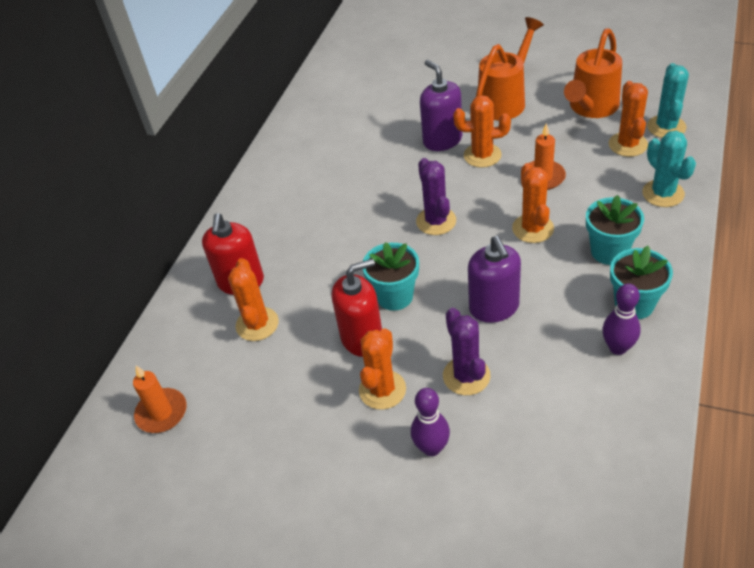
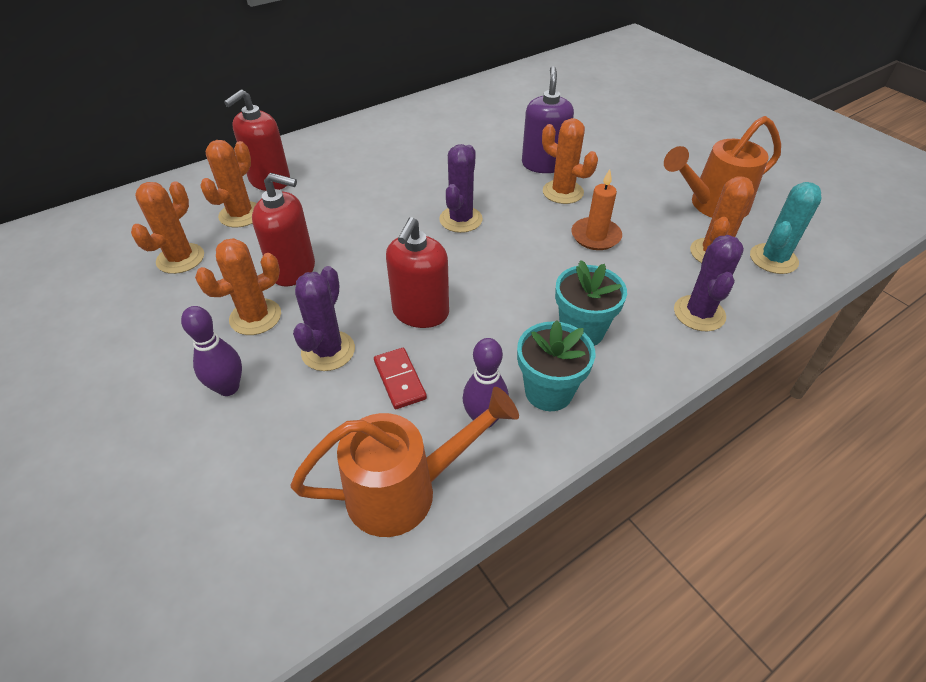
camera: 30 degrees right, 0 degrees up
(161, 413) = (107, 234): orange candle -> none
(395, 296) = (356, 255): turquoise flower pot -> none
(494, 307) = (420, 312): purple soap dispenser -> red soap dispenser
(505, 100) = (636, 162): orange watering can -> orange watering can (405, 490)
(533, 228) = (534, 271): orange cactus -> orange cactus (180, 258)
(537, 361) = (399, 380): none -> red domino
(663, 193) = (699, 313): turquoise cactus -> purple cactus

